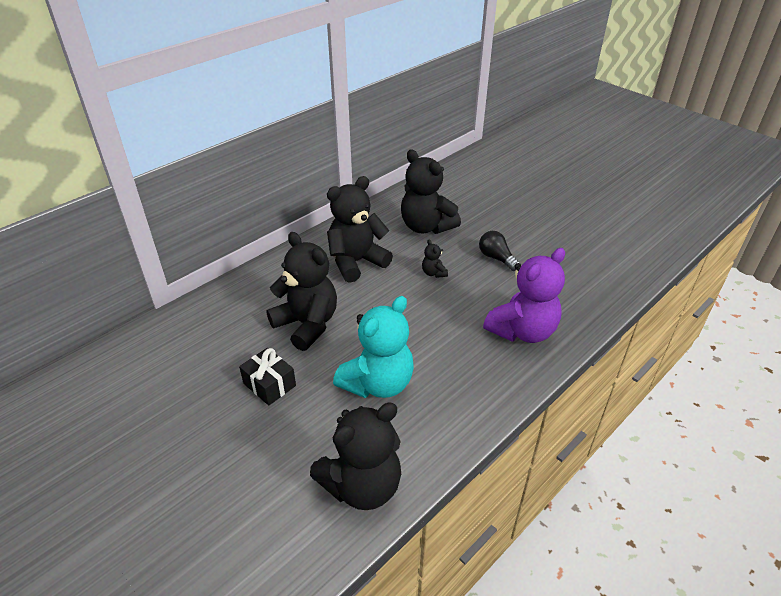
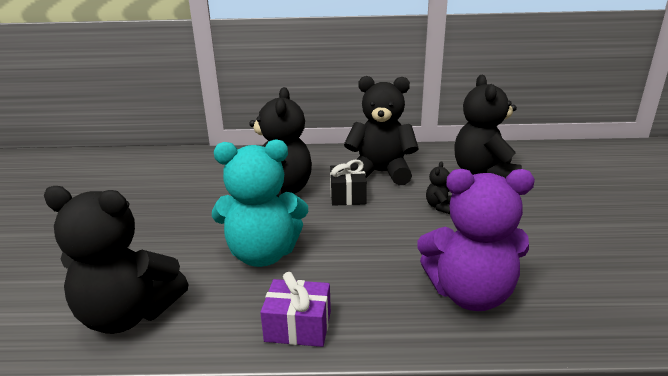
camera: 45 degrees right, 15 degrees down
(269, 384) = (194, 213): black gift -> black gift (347, 195)
(468, 414) = (298, 326): none -> purple gift
(496, 258) = (530, 224): black light bulb -> none

